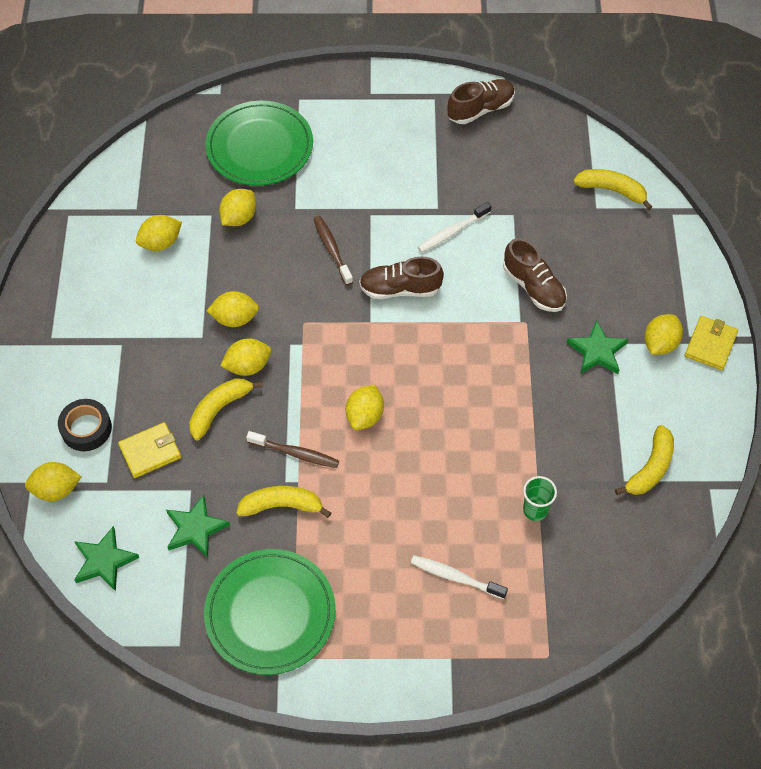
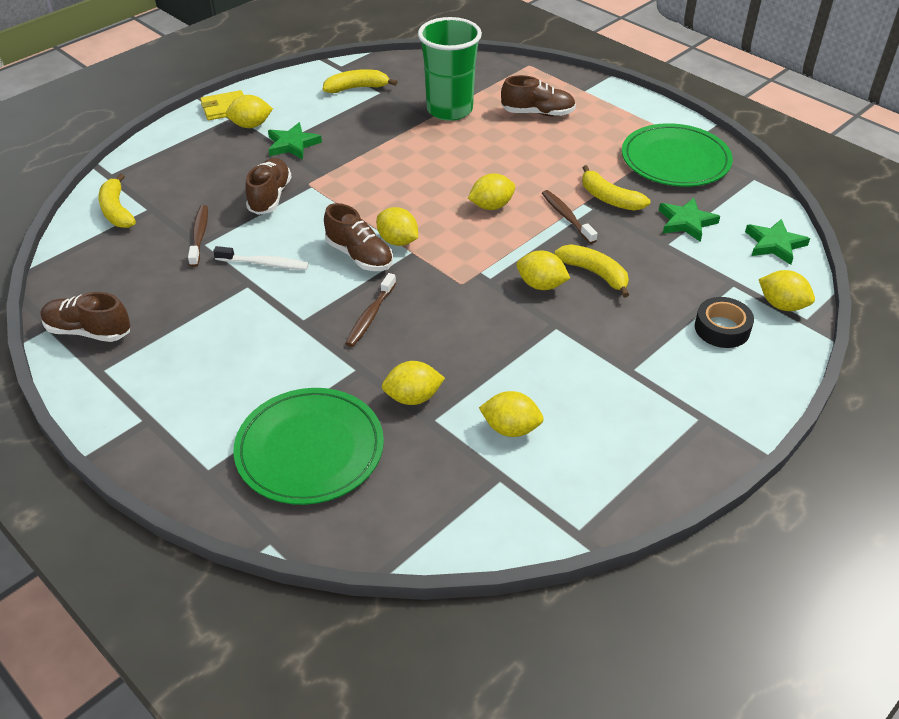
camera: 135 degrees left, 15 degrees down
(150, 451) = (679, 282): yellow wallet -> none
(219, 409) = (595, 273): yellow banana -> yellow banana turned 135 degrees counterclockwise
(235, 318) = (513, 322): yellow lemon -> yellow lemon (398, 241)
(455, 577) = (537, 113): white toothbrush -> brown shoe
(527, 217) = (199, 235): none -> brown toothbrush
(535, 510) = (449, 110): green cup -> green cup, size x2.26

